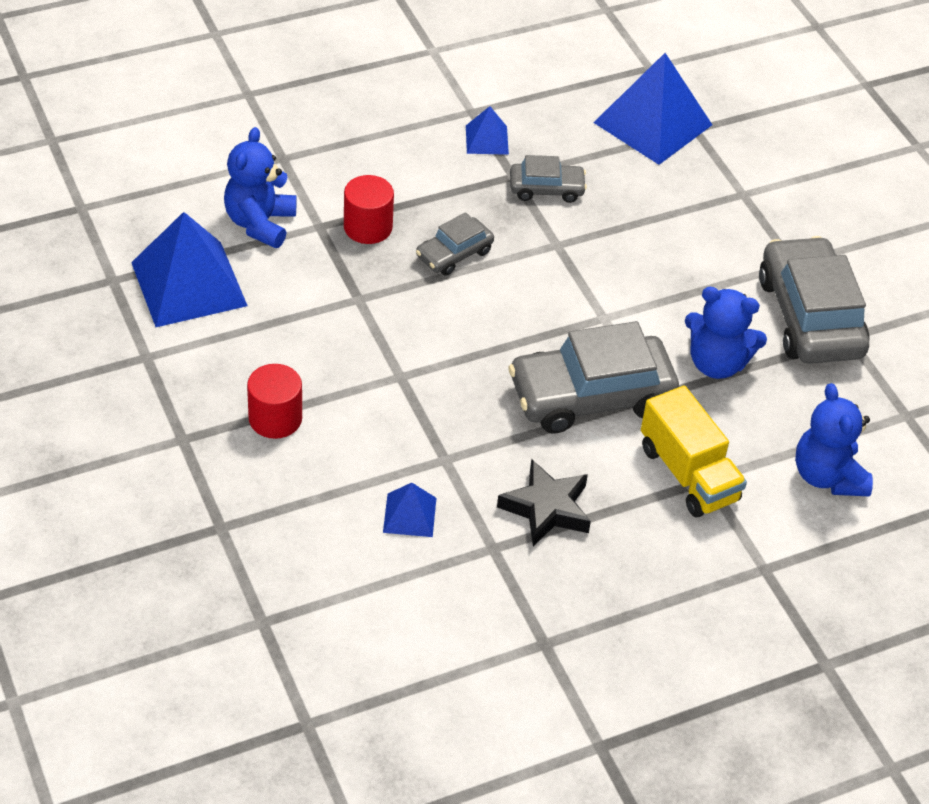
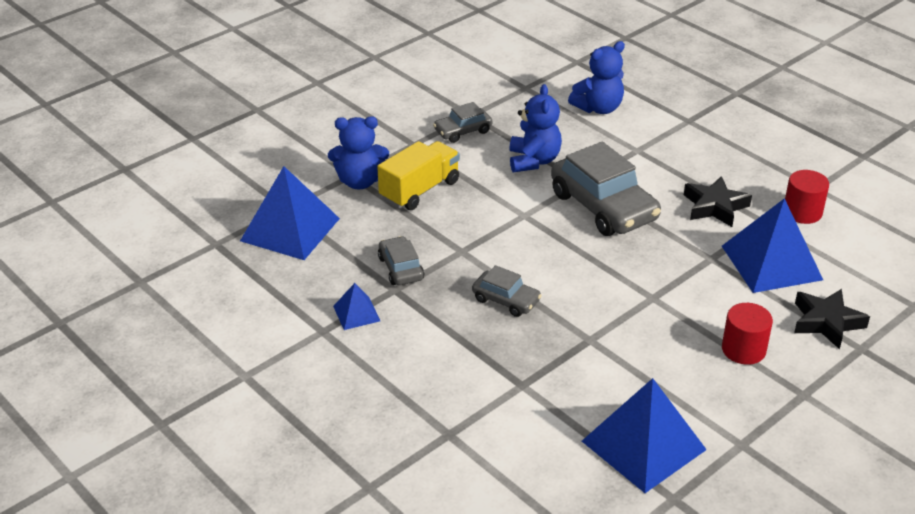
camera: 105 degrees left, 10 degrees down
(260, 223) = (542, 422): blue teddy bear -> blue teddy bear (359, 181)
(278, 516) = (826, 322): none -> black star
(368, 227) = (505, 355): red cylinder -> red cylinder (802, 212)
(410, 515) = (771, 262): blue pyramid -> blue pyramid, size x2.07
(688, 474) = (639, 157): yellow truck -> yellow truck (420, 190)
(809, 316) = (463, 131): grey car -> grey car, size x0.51

